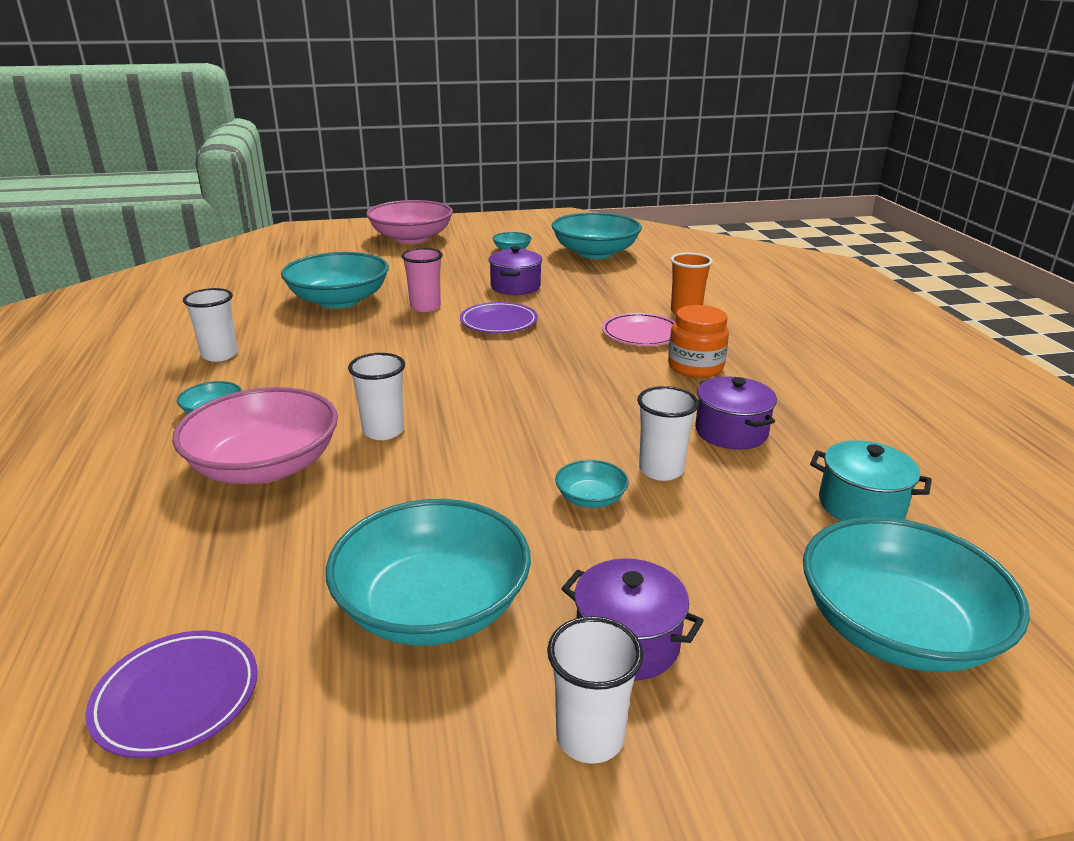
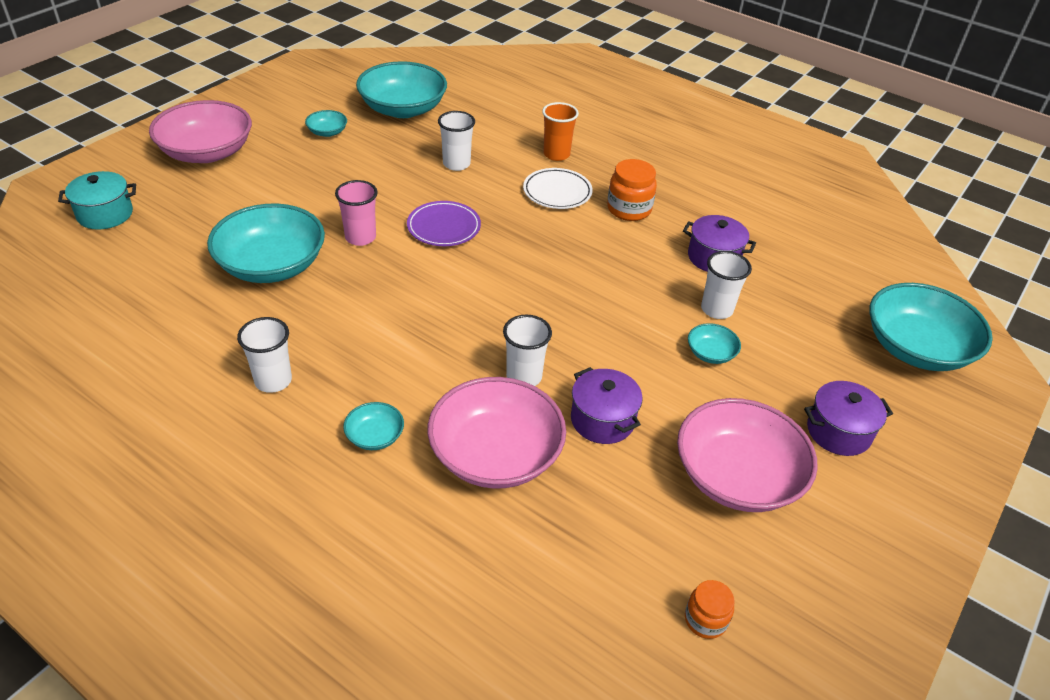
camera: 45 degrees left, 15 degrees up
(177, 697) = (705, 620): purple plate -> orange jar
(433, 606) = (737, 476): turquoise bowl -> pink bowl
(515, 287) = (398, 179): purple pot -> purple pot (602, 420)
(590, 737) = (885, 490): white cup -> white cup (456, 164)
(641, 334) = (557, 192): pink plate -> white plate
(861, 505) = (827, 278): turquoise pot -> turquoise pot (105, 214)

